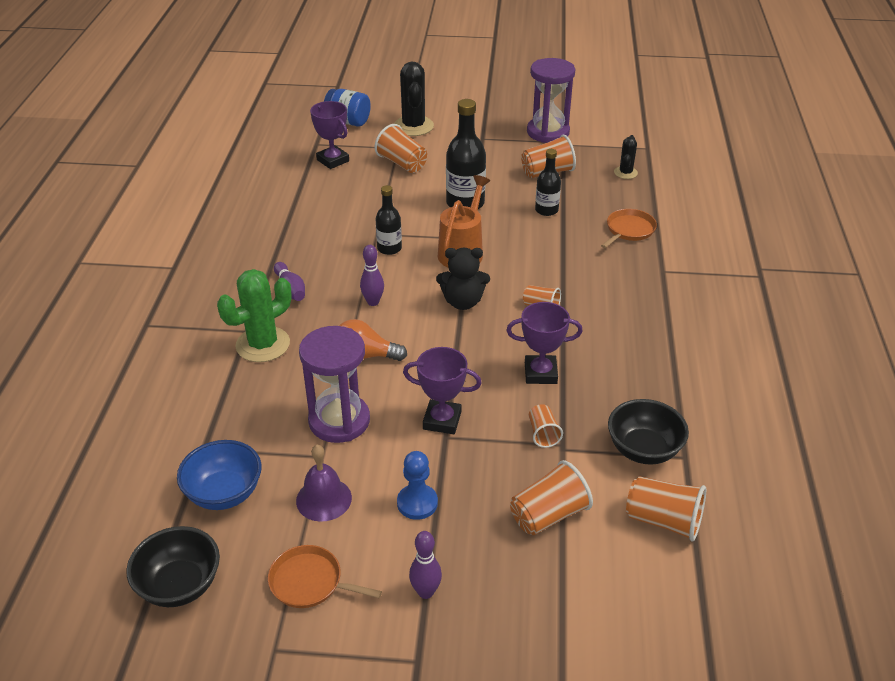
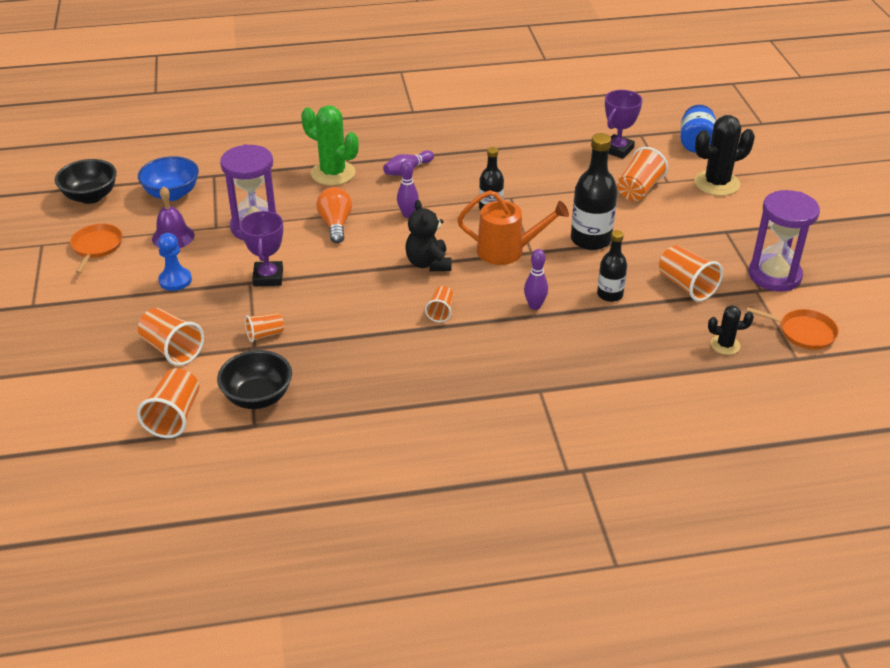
camera: 75 degrees right, 0 degrees up
(425, 592) = (91, 299): purple bowling pin -> purple bowling pin (535, 306)
(540, 373) = (343, 323): purple trophy -> none
(629, 230) = (605, 358): orange pan -> orange pan (804, 332)

